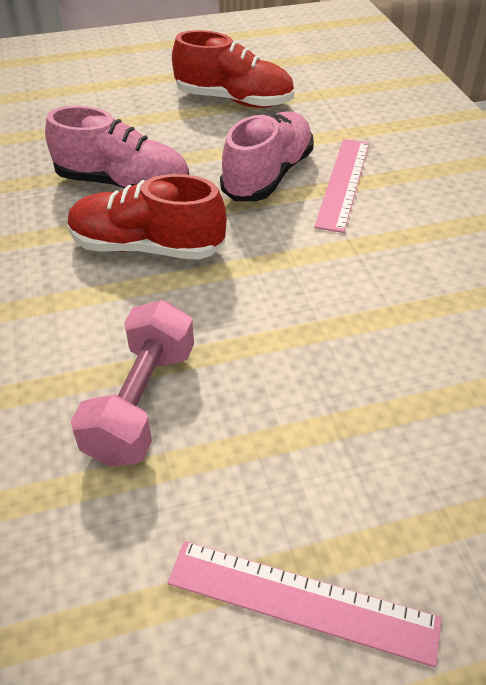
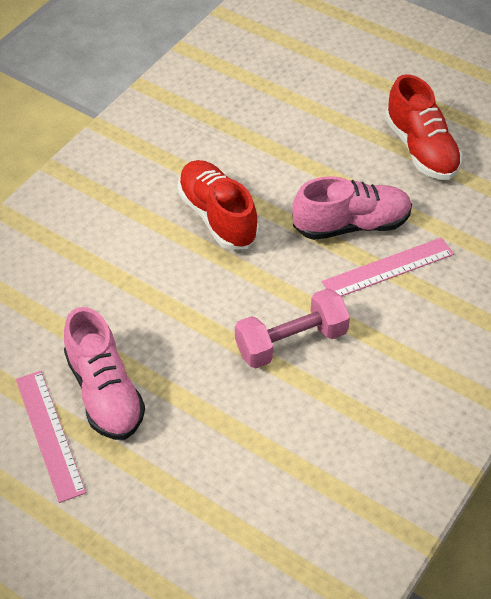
camera: 50 degrees right, 5 degrees up
(123, 184) = (262, 163): pink shoe -> pink shoe (105, 392)
(141, 402) = (103, 298): pink dumbbell -> pink dumbbell (291, 342)

